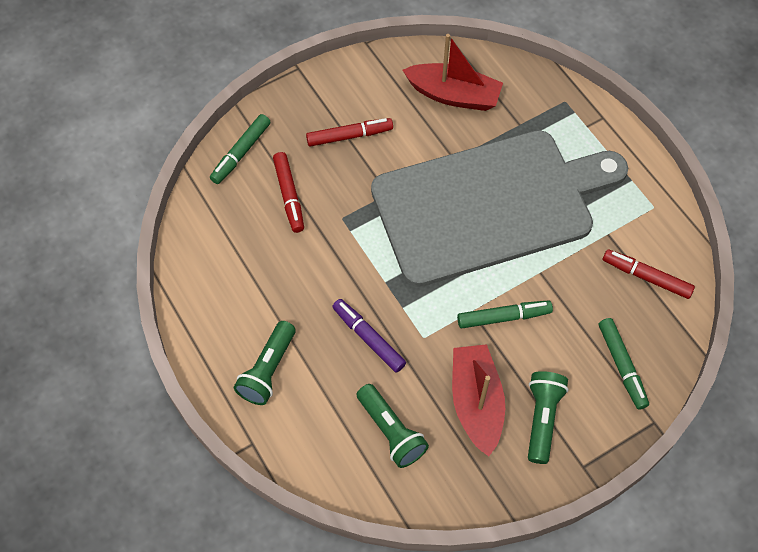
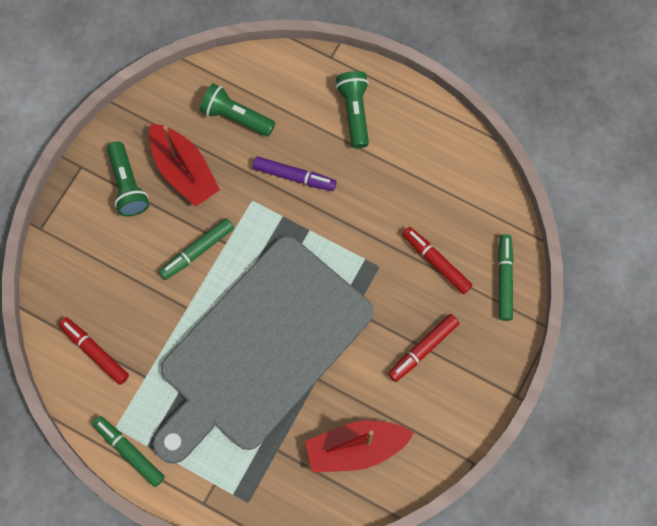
camera: 150 degrees right, 10 degrees up
(621, 366) = (84, 261): green marker -> green marker (129, 452)
(646, 277) = (95, 352): red marker -> red marker turned 135 degrees counterclockwise

